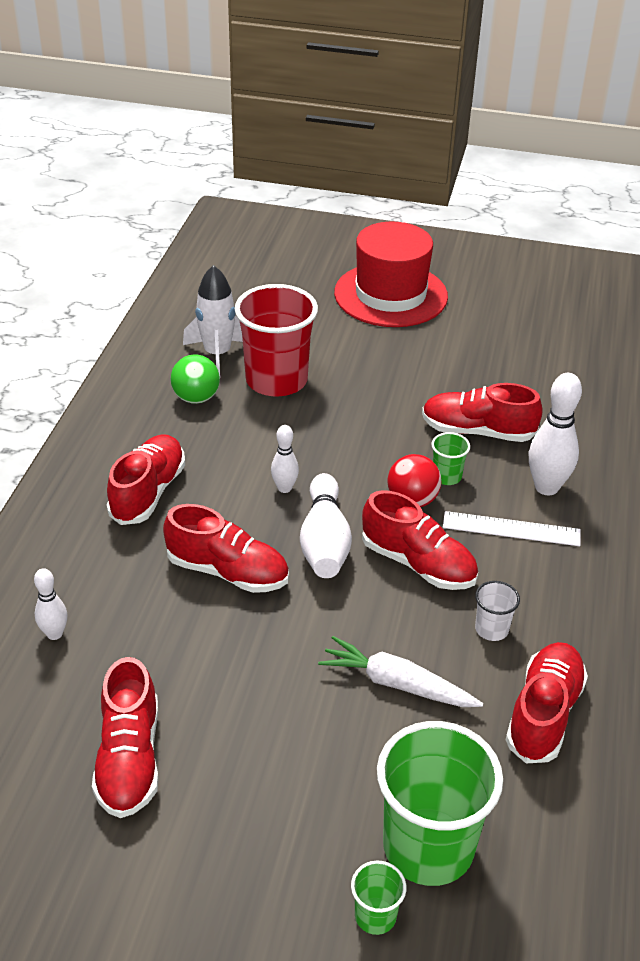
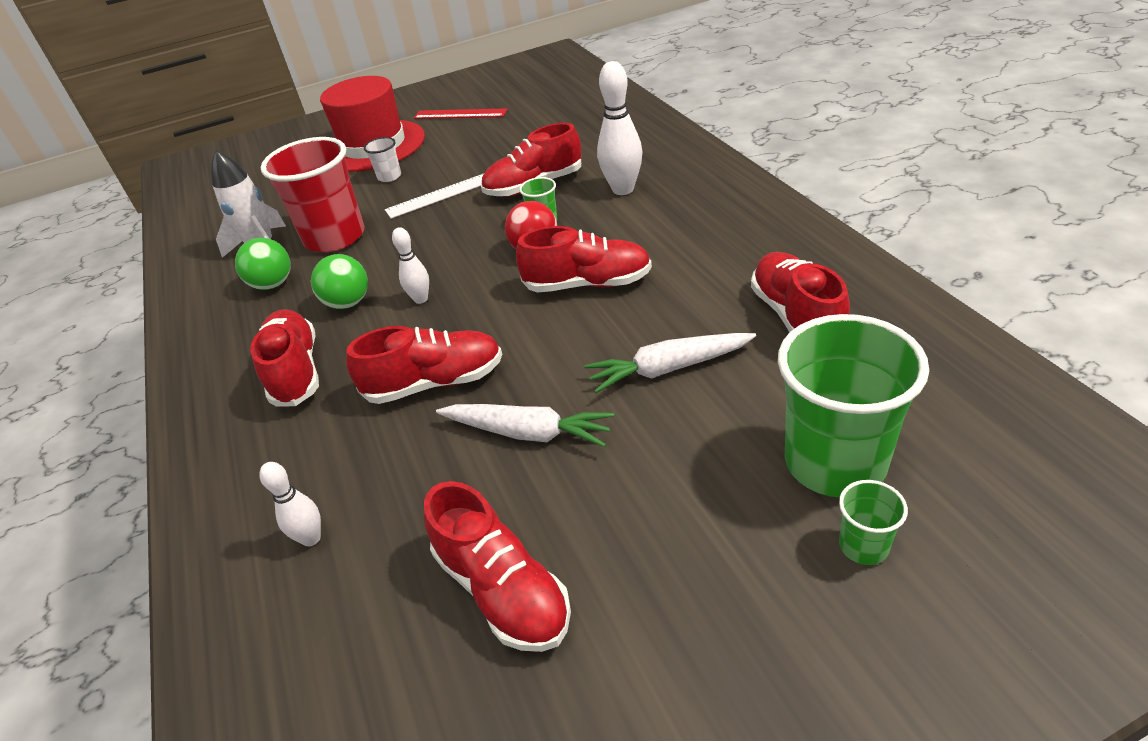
camera: 30 degrees left, 0 degrees up
(232, 454) = (348, 303): none -> green ball
(250, 660) = (528, 432): none -> white carrot
(324, 542) = (496, 314): white bowling pin -> none
(491, 629) = (692, 290): white cup -> white cup (389, 176)
(496, 303) = (460, 114): none -> red ruler
(511, 529) = (629, 225): white ruler -> white ruler (441, 195)

